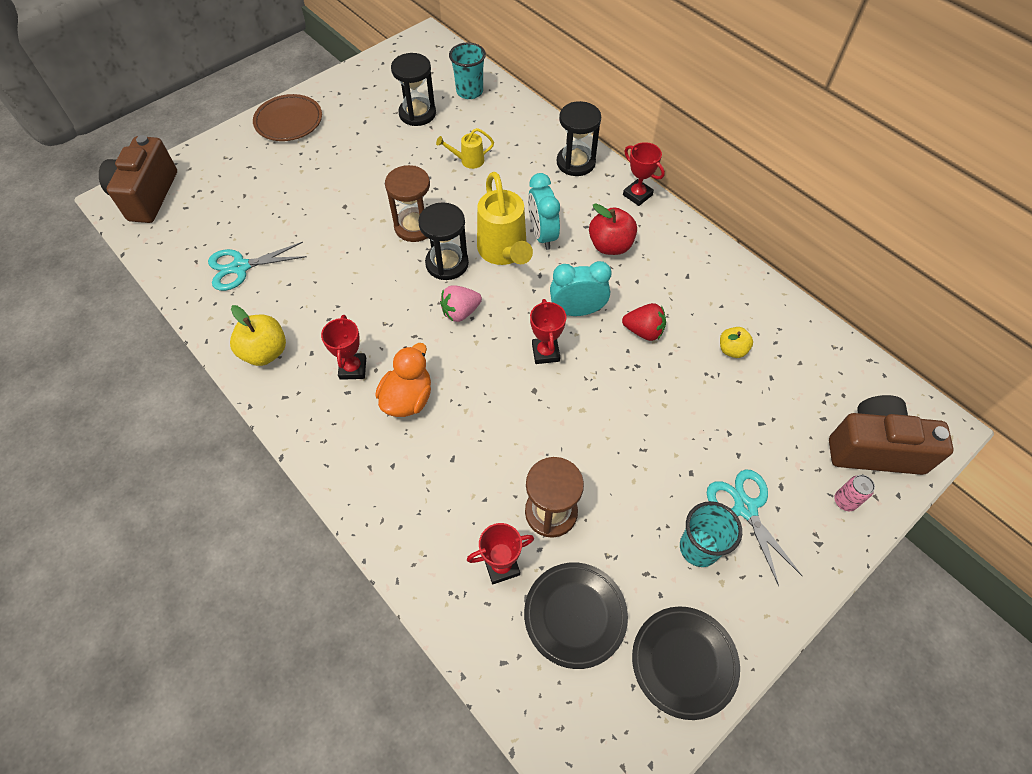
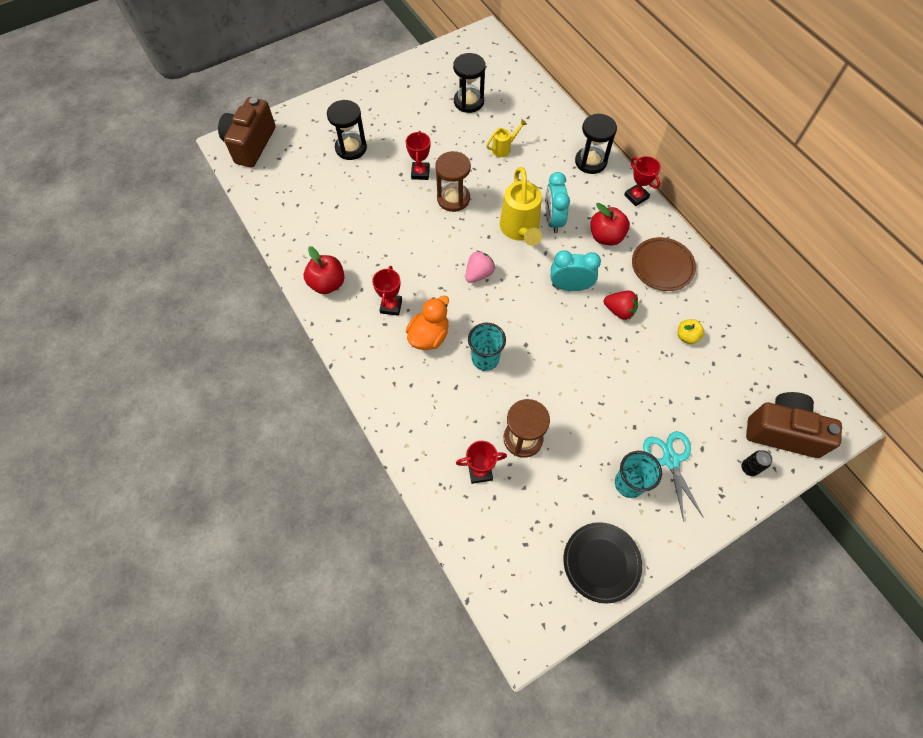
camera: 10 degrees right, 5 degrees up
(240, 267) = (316, 213): turquoise scissors -> none
(265, 352) = (327, 283): yellow apple -> red apple
(289, 121) = (365, 95): brown plate -> brown plate (662, 266)
(447, 263) = (474, 233): black hourglass -> black hourglass (351, 148)
(460, 312) = (479, 274): pink strawberry -> pink strawberry turned 150 degrees clockwise
(468, 161) = (504, 148): yellow watering can -> yellow watering can turned 150 degrees clockwise
(469, 91) = (514, 87): turquoise cup -> turquoise cup (485, 359)
(545, 352) = (539, 316): red trophy -> red trophy (420, 173)
(575, 615) = (528, 516): black plate -> none
(844, 501) = (749, 468): pink can -> black can

